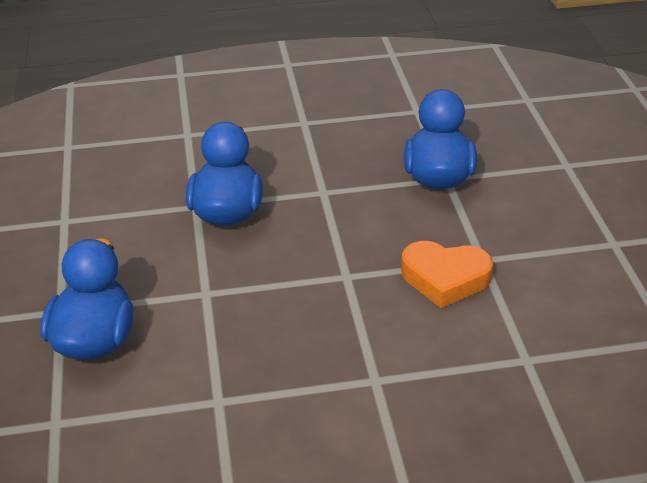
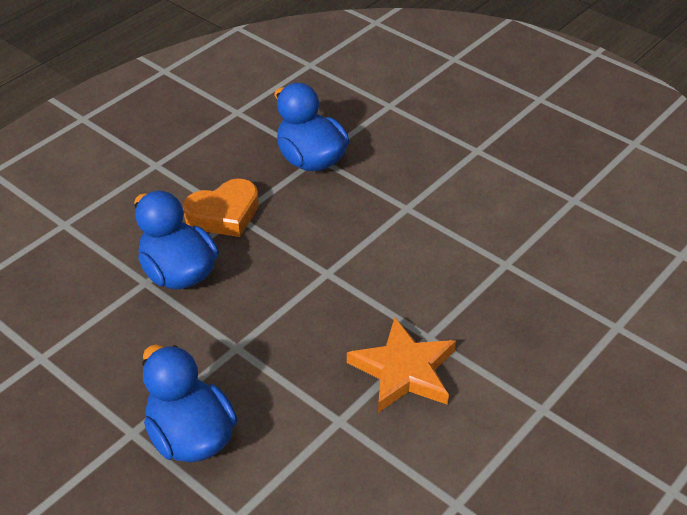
camera: 40 degrees left, 5 degrees up
(320, 395) = (404, 370): none -> orange star
(445, 278) = (397, 236): orange heart -> orange heart (224, 214)

